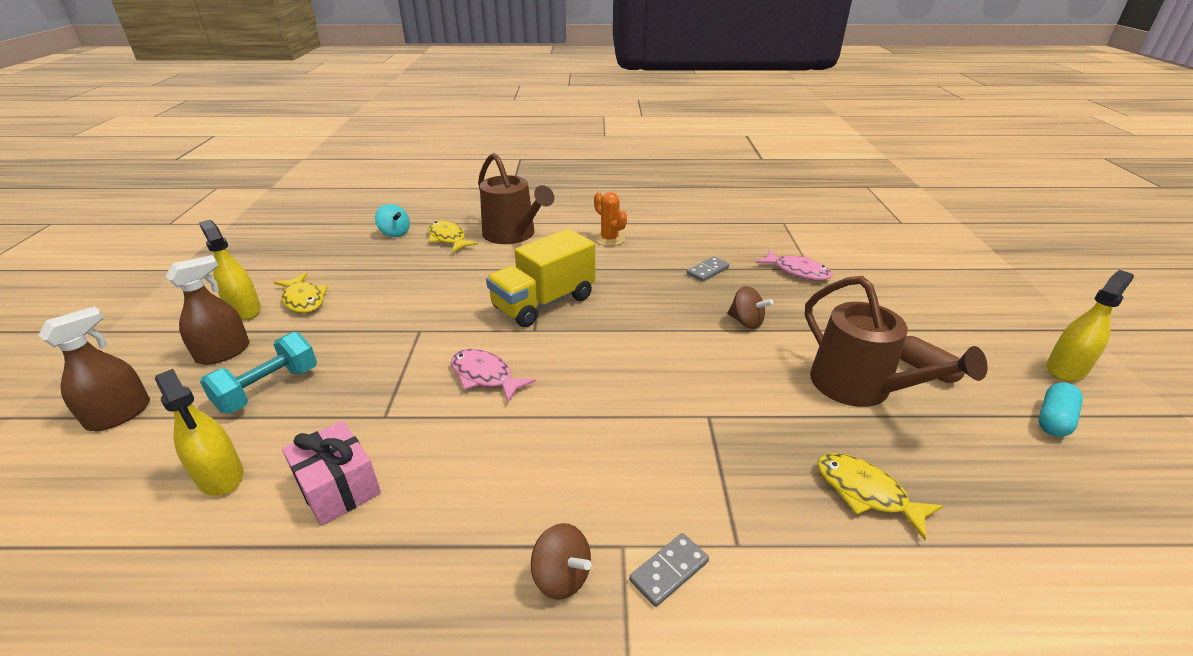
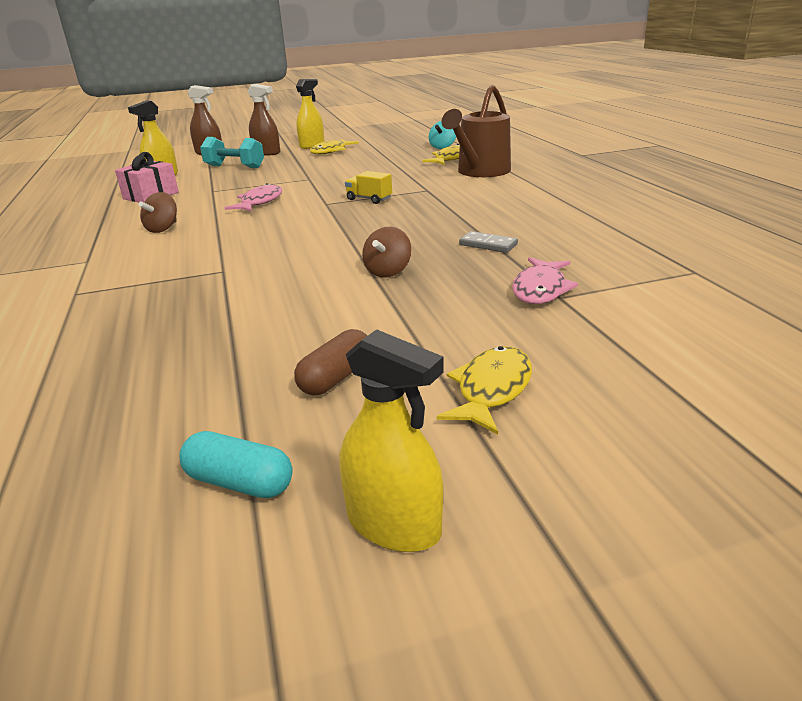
camera: 75 degrees right, 5 degrees down
(544, 303) = (369, 199): yellow truck -> yellow truck, size x0.47
(561, 577) = (68, 250): brown spinning top -> brown spinning top (163, 229)
(609, 239) = (514, 200): orange cactus -> none
(669, 571) = (60, 276): grey domino -> none
(859, 387) = (283, 335): brown watering can -> none
(866, 493) = (116, 340): yellow fish -> yellow fish (491, 390)

